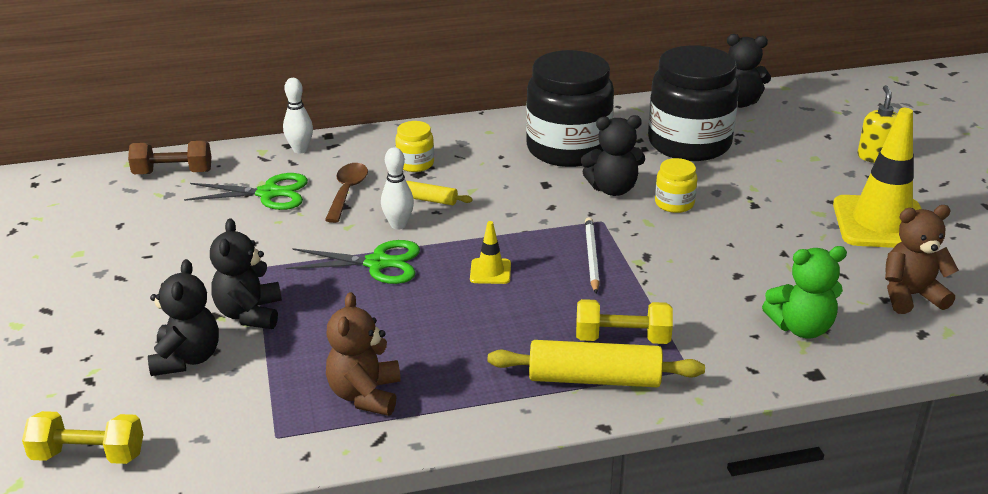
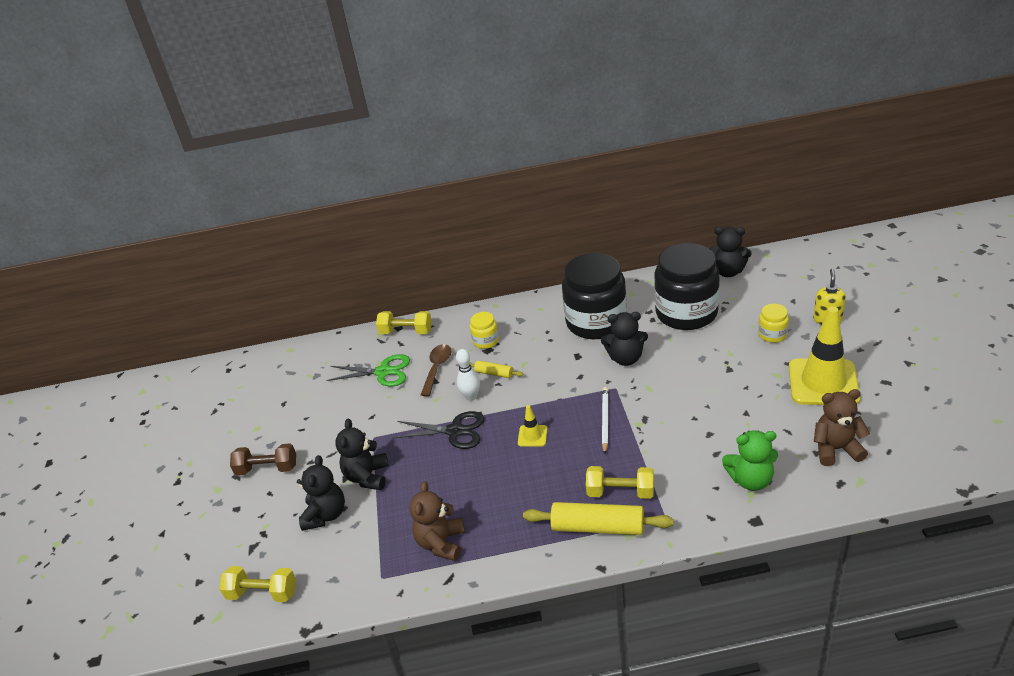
camera: 10 degrees right, 5 degrees up
(173, 173) = (319, 356): brown dumbbell -> brown dumbbell (267, 469)
(300, 150) = (406, 332): white bowling pin -> yellow dumbbell
(377, 263) = (455, 431): green scissors -> black scissors
(674, 203) = (669, 370): yellow jar -> yellow jar (772, 334)

